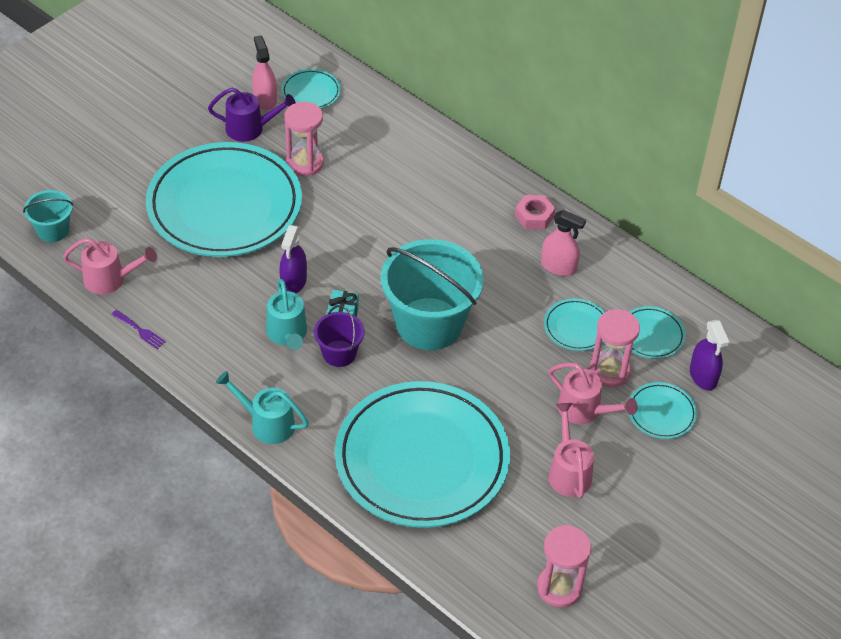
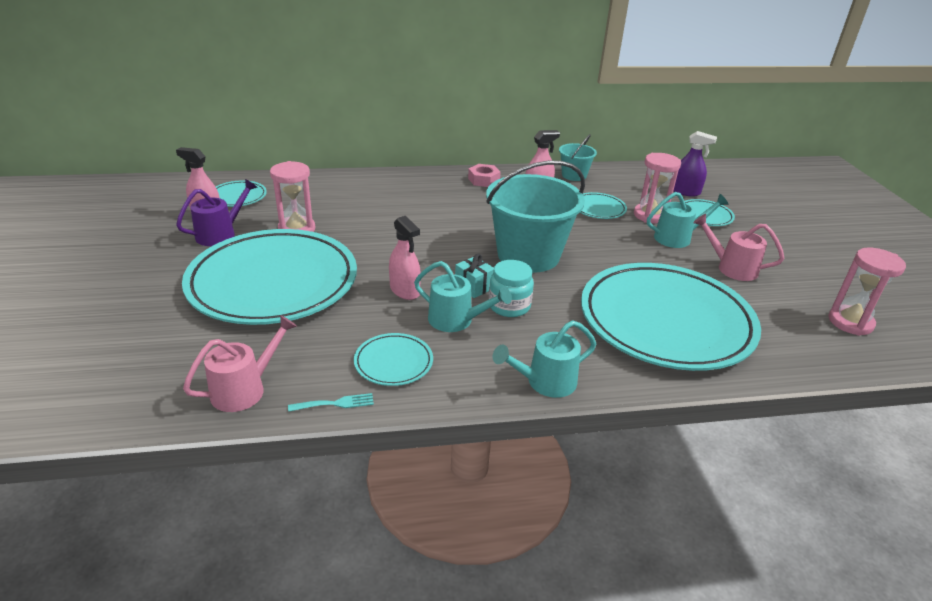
camera: 50 degrees left, 15 degrees down
(53, 230) = (121, 394): turquoise bucket -> turquoise bucket (574, 175)
(140, 330) = (335, 403): purple fork -> turquoise fork
(293, 282) = (405, 290): purple spray bottle -> pink spray bottle
(339, 353) = (509, 306): purple bucket -> turquoise jar
(585, 410) = (677, 238): pink watering can -> turquoise watering can
(651, 335) = (633, 191): turquoise plate -> turquoise plate (393, 362)

